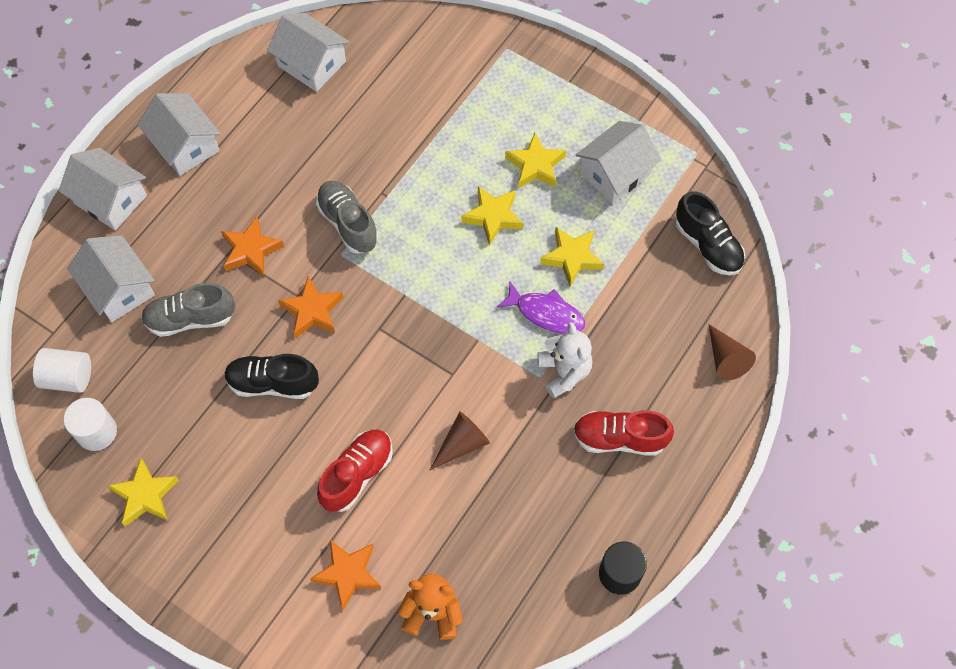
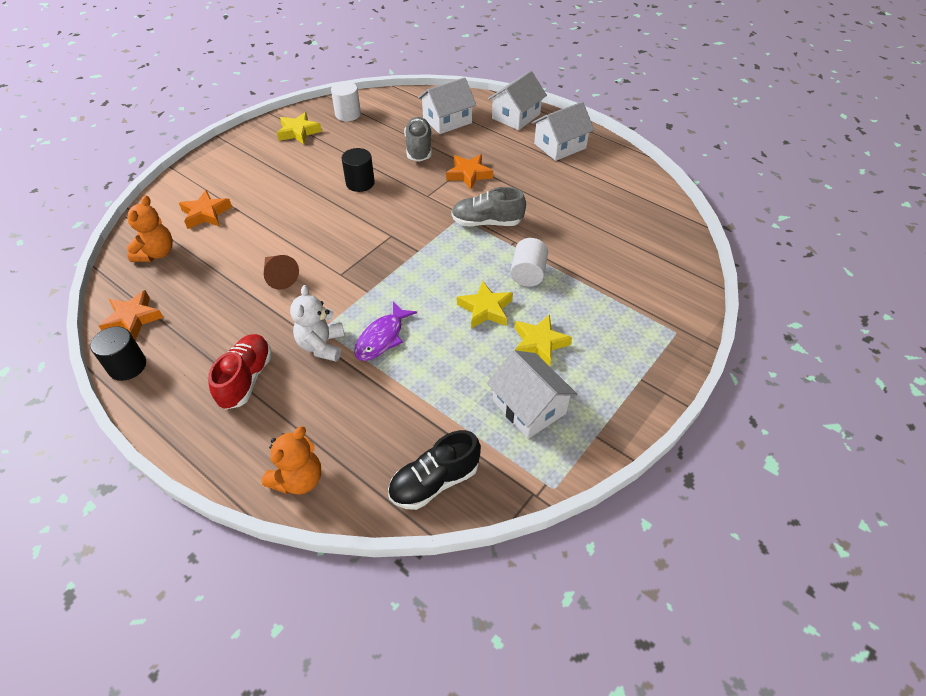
camera: 95 degrees right, 15 degrees down
(68, 377) = (388, 104): white cylinder -> white cylinder (528, 274)
(273, 383) = (360, 183): black shoe -> black cylinder
(311, 64) = (640, 207): white house -> none
(312, 311) = (413, 202): orange star -> orange star (133, 319)
(348, 223) = (487, 222): grey shoe -> grey shoe turned 150 degrees counterclockwise
(357, 474) = (276, 220): red shoe -> none
(564, 372) = (322, 345): white teddy bear -> white teddy bear turned 105 degrees clockwise
(572, 257) = (436, 362): yellow star -> none
(725, 359) = (298, 479): brown cone -> orange teddy bear

